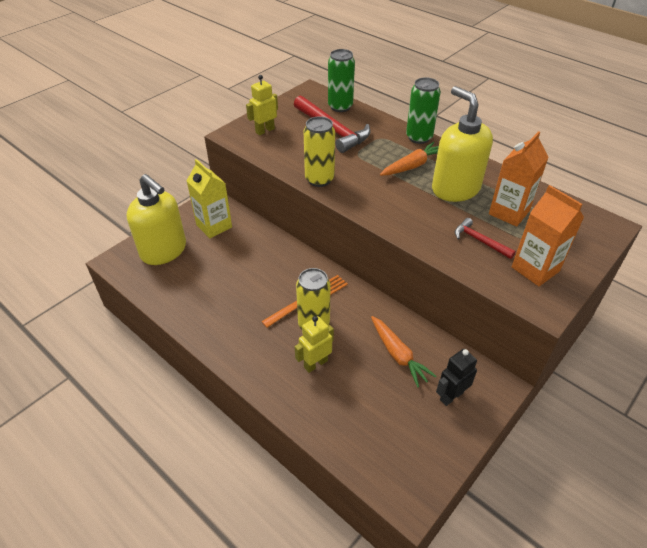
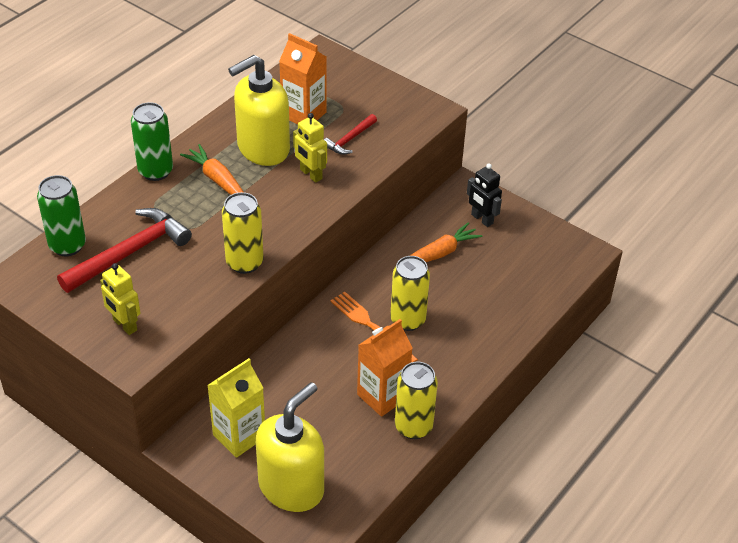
camera: 95 degrees left, 0 degrees up
(198, 321) = (413, 427): none -> yellow can
(315, 363) = (459, 317): yellow robot -> yellow robot (310, 174)
(535, 269) = (387, 109): orange carton -> orange carton (382, 396)

